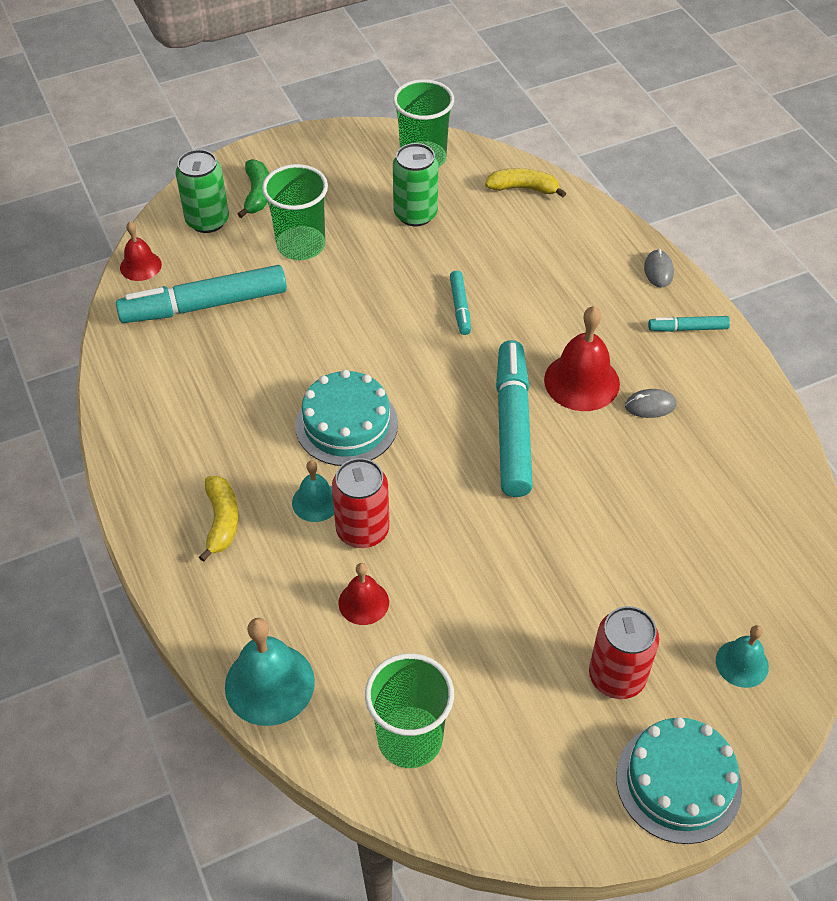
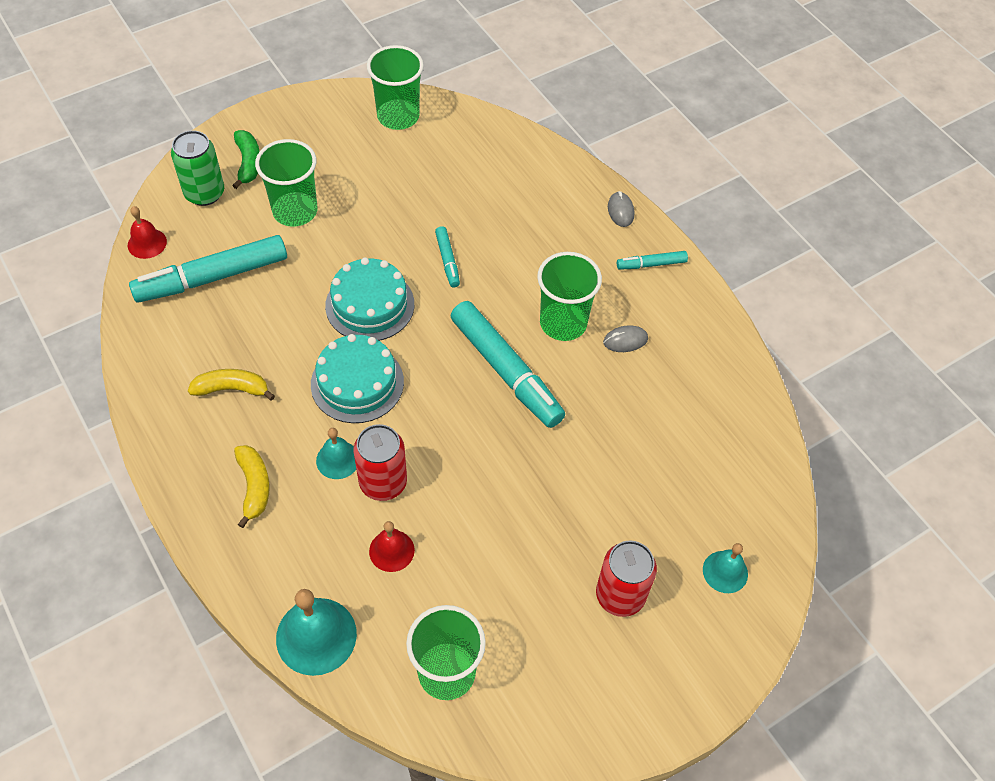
camera: 10 degrees left, 5 degrees up
(415, 214) = (397, 172): green can -> none
(512, 426) = (506, 371): turquoise marker -> turquoise marker turned 150 degrees clockwise
(523, 188) = (492, 140): yellow banana -> yellow banana (232, 389)
(581, 381) = (563, 323): red bell -> green cup
(678, 782) = (681, 685): turquoise cake -> turquoise cake (370, 305)

